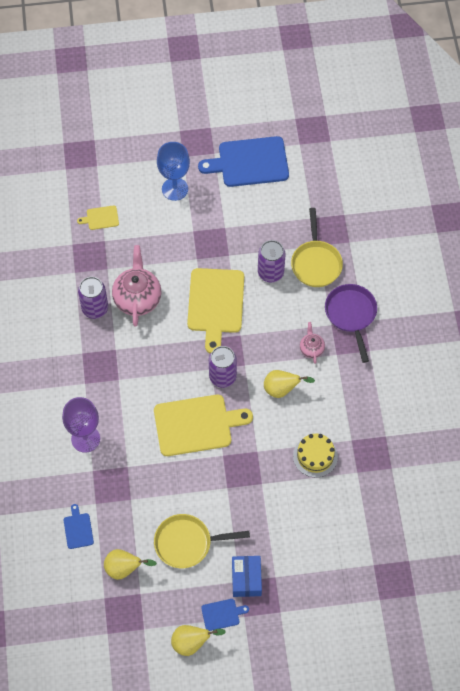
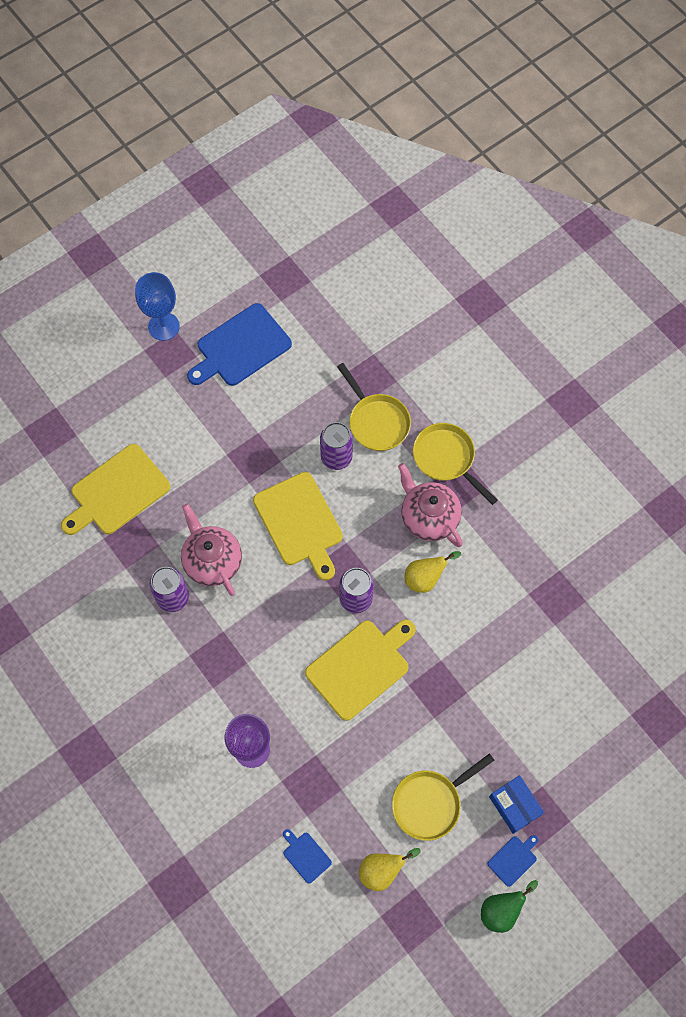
camera: 30 degrees left, 5 degrees up
(101, 218) = (117, 492): yellow cutting board -> yellow cutting board, size x2.21
(175, 189) = (178, 417): blue goblet -> blue goblet (163, 326)
(192, 643) = (501, 910): yellow pear -> green pear
(311, 349) = (428, 517): pink teapot -> pink teapot, size x1.97
(315, 456) = (503, 632): yellow cake -> none
(351, 315) = (446, 458): purple pan -> yellow pan

